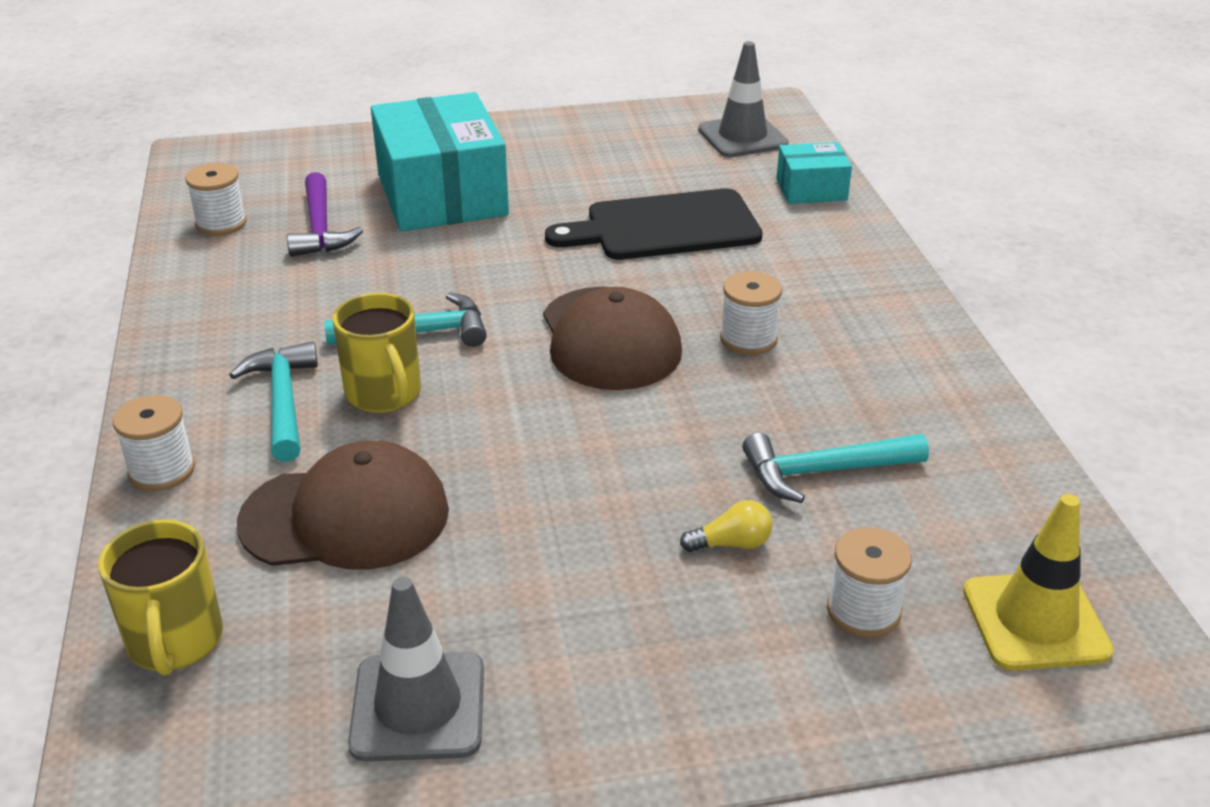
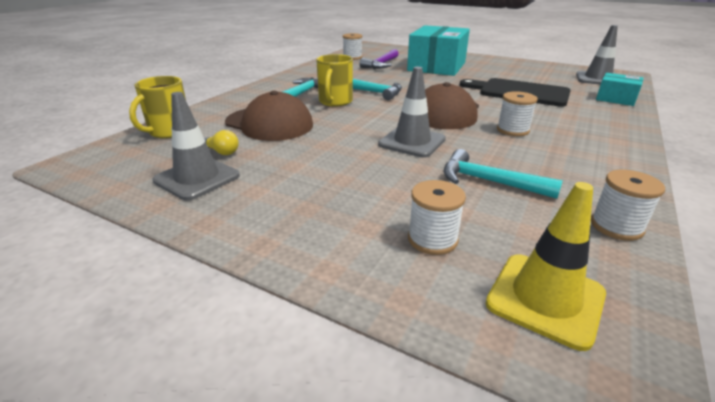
camera: 40 degrees right, 5 degrees down
(162, 470) = (240, 97): white spool -> white spool (616, 226)
(641, 440) = (412, 142): none -> grey traffic cone
(731, 544) = (401, 186): yellow light bulb -> yellow light bulb (222, 152)

